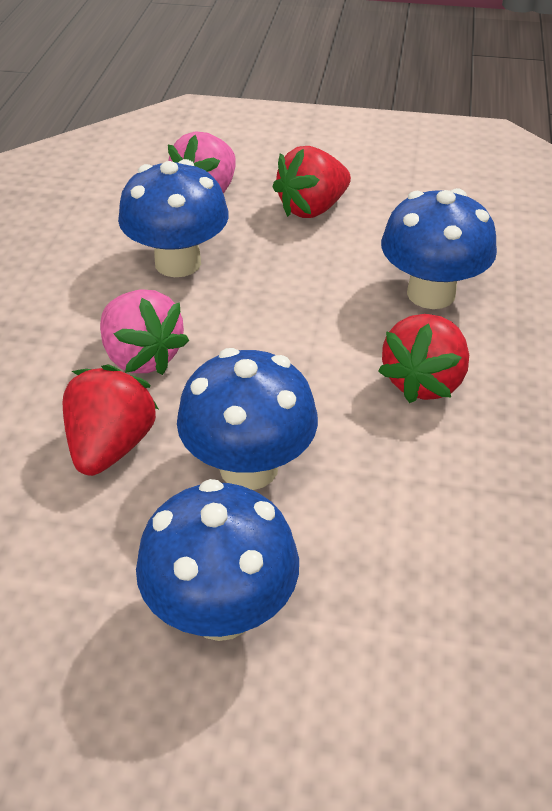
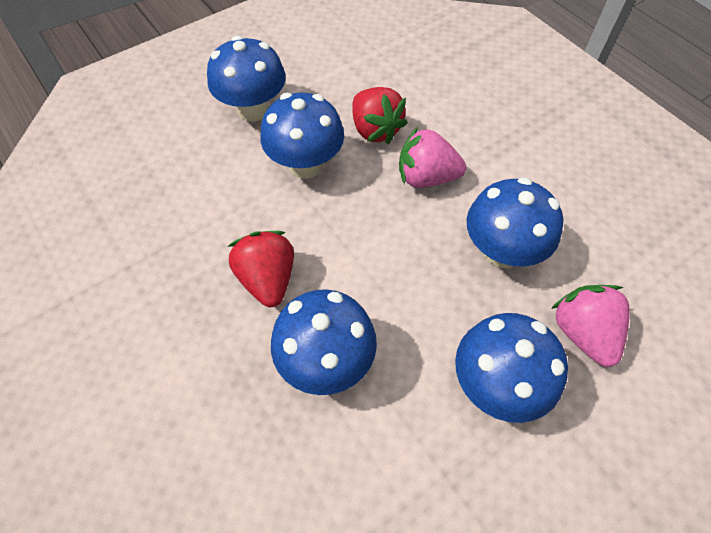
camera: 135 degrees right, 15 degrees up
(312, 209) = (496, 384): red strawberry -> blue mushroom

